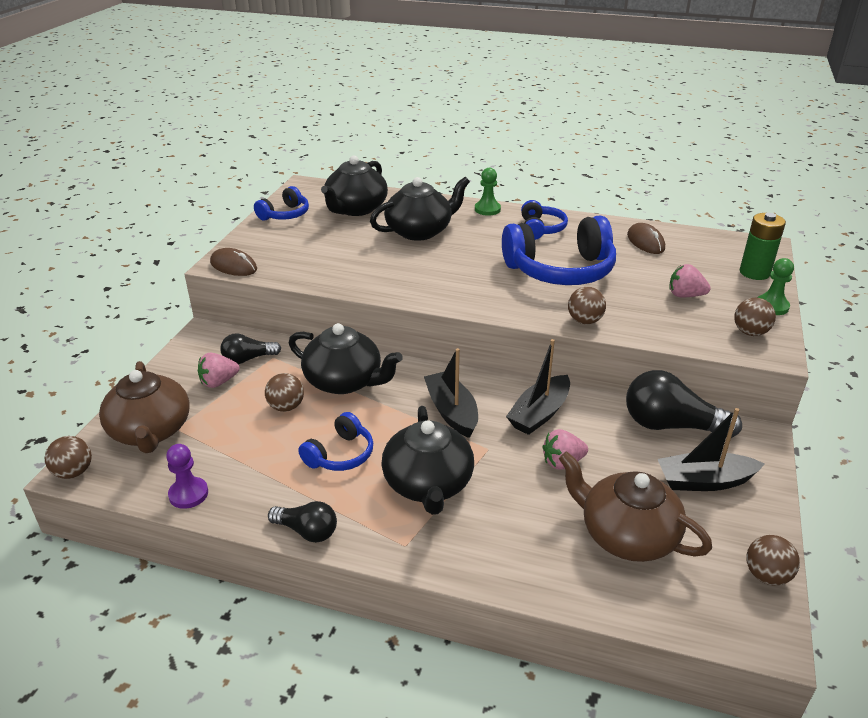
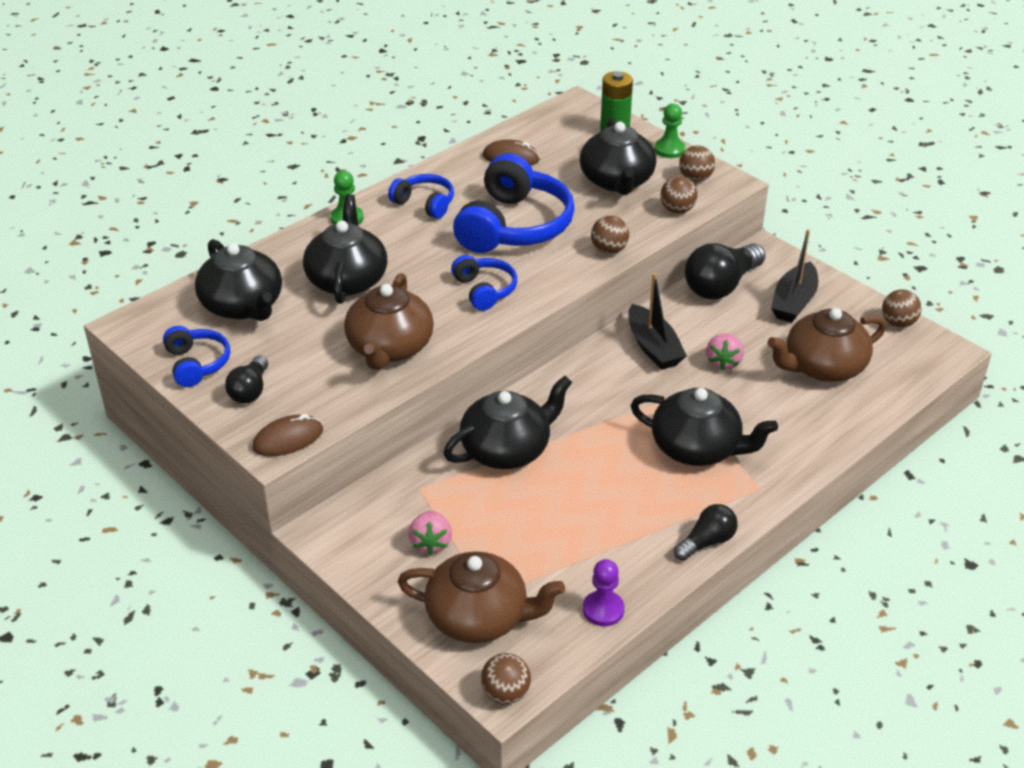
camera: 60 degrees left, 5 degrees up
(248, 359) = (406, 509): black light bulb -> black light bulb (250, 391)
(286, 407) = (517, 504): brown ball -> brown ball (677, 210)
(340, 454) = (619, 489): blue headphones -> blue headphones (484, 290)
(360, 269) = (389, 348): none -> brown teapot
(452, 411) = (610, 397): black boat -> none
(685, 295) = (617, 181): pink strawberry -> black teapot

